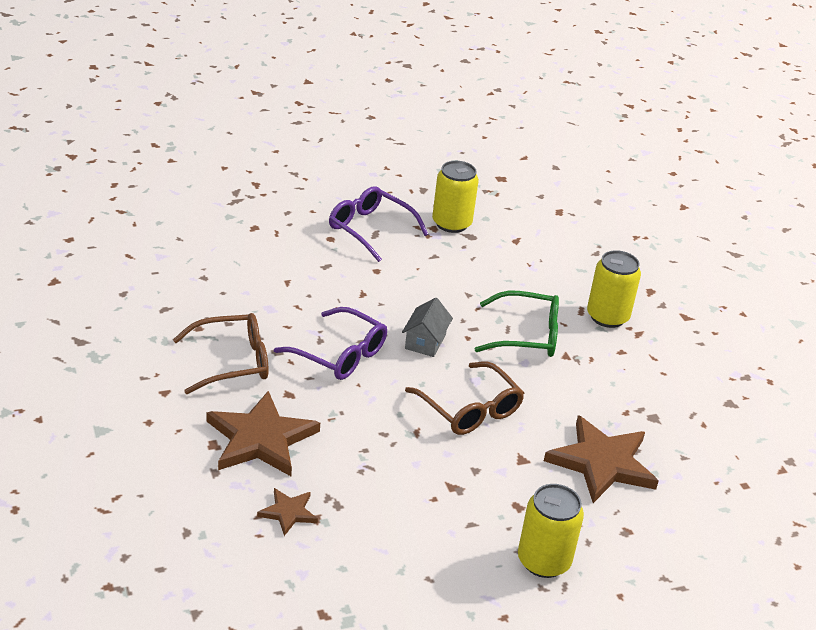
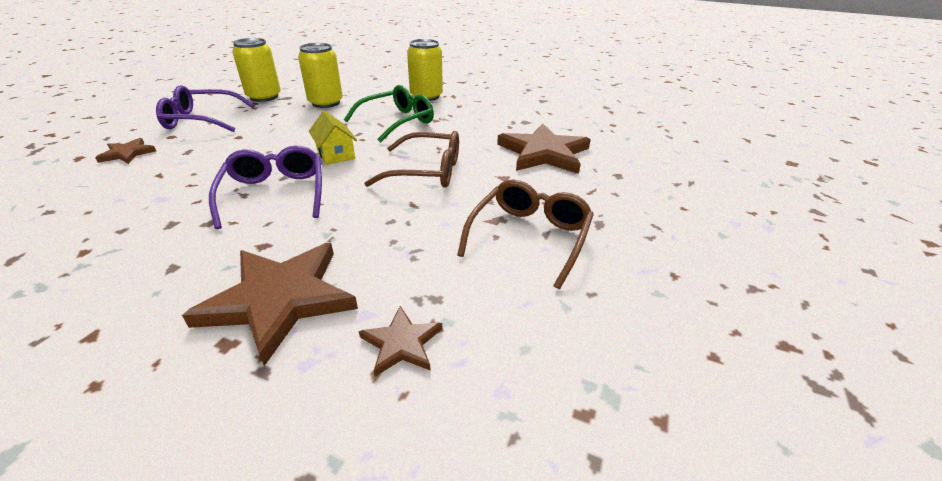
camera: 45 degrees left, 0 degrees up
(231, 362) = (162, 257): brown glasses -> brown glasses (529, 237)
(286, 242) = (127, 153): none -> brown star
(339, 354) = (275, 194): purple glasses -> purple glasses turned 90 degrees counterclockwise
(425, 341) = (335, 154): grey house -> yellow house
(543, 561) = (620, 221): yellow can -> yellow can (326, 103)

